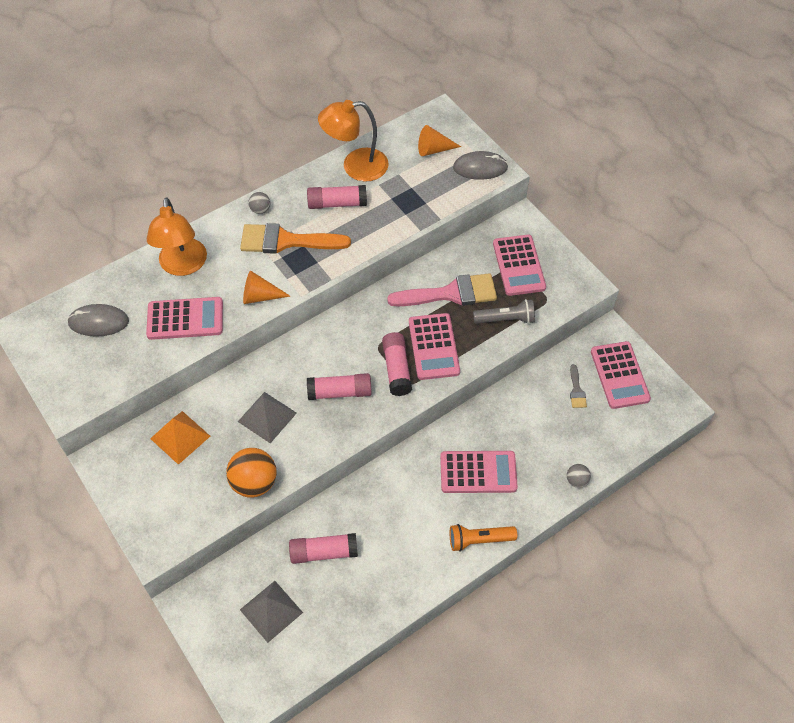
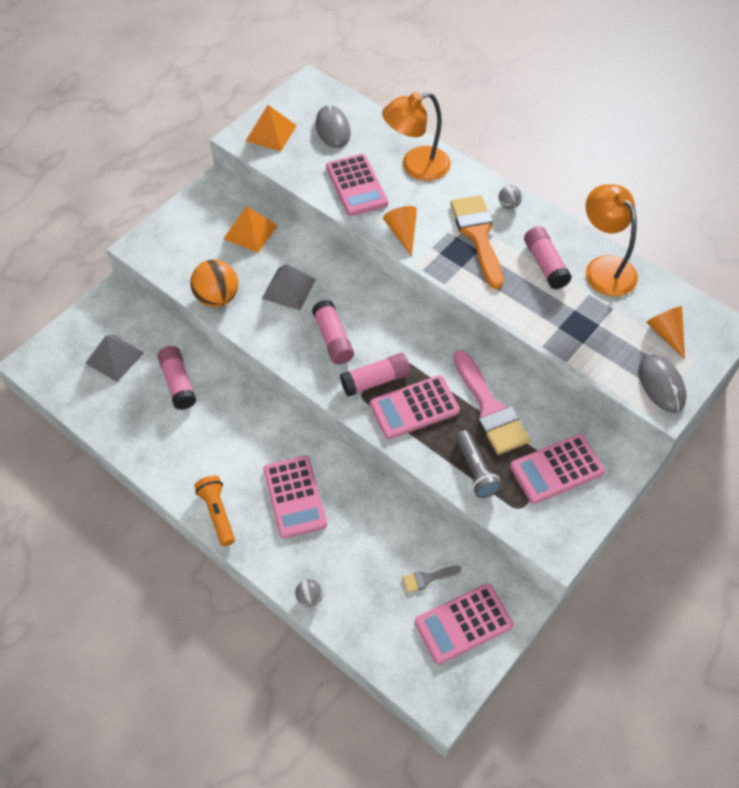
camera: 75 degrees right, 0 degrees up
(77, 378) = (271, 133): none -> orange pyramid

